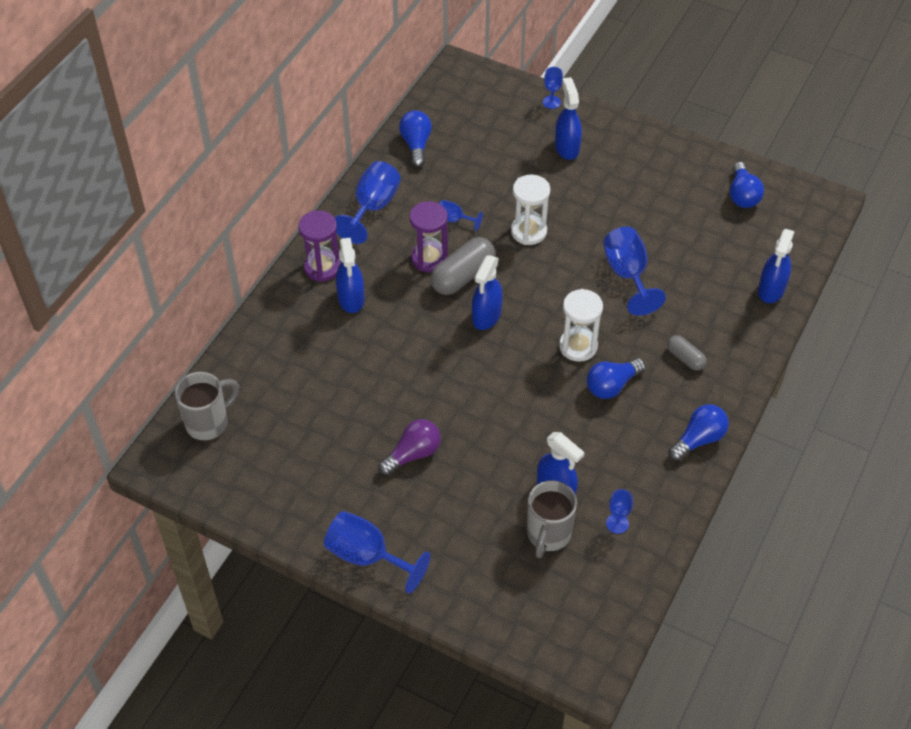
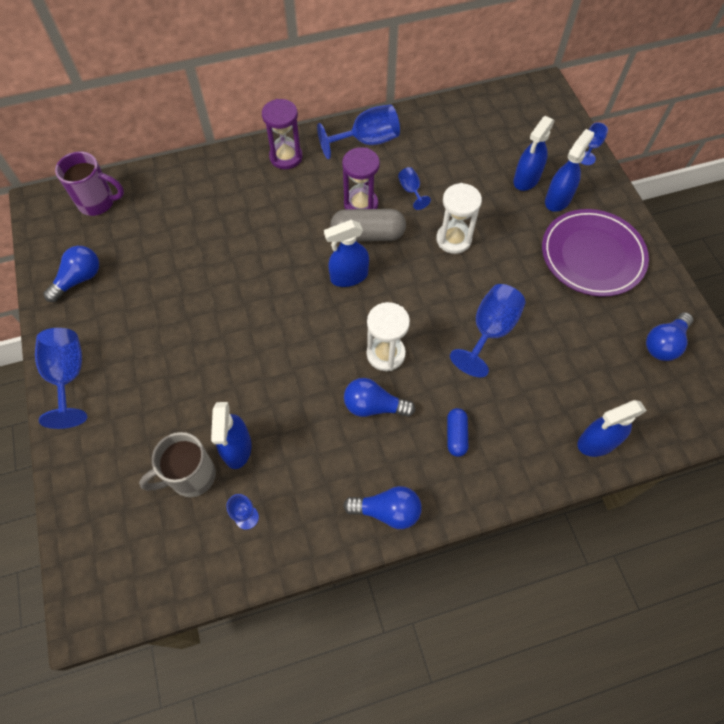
camera: 45 degrees right, 10 degrees up
(208, 422) = (98, 203): grey mug -> purple mug
(351, 299) = (277, 192): blue spray bottle -> blue spray bottle (526, 179)
(413, 454) = (182, 332): purple light bulb -> none
(416, 145) = (448, 120): blue light bulb -> blue light bulb (79, 279)
(634, 170) = (592, 255): none -> purple plate
(685, 358) = (456, 435): grey capsule -> blue capsule

